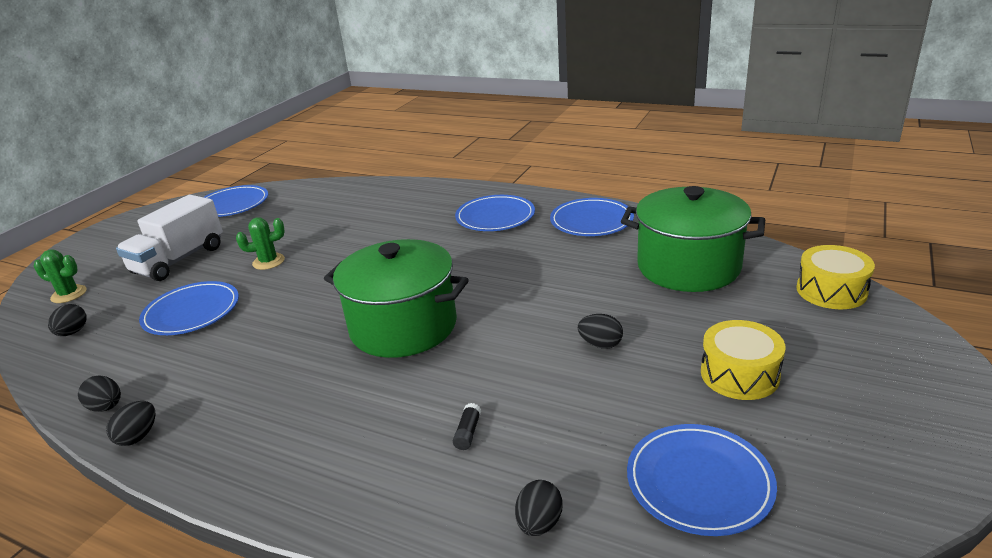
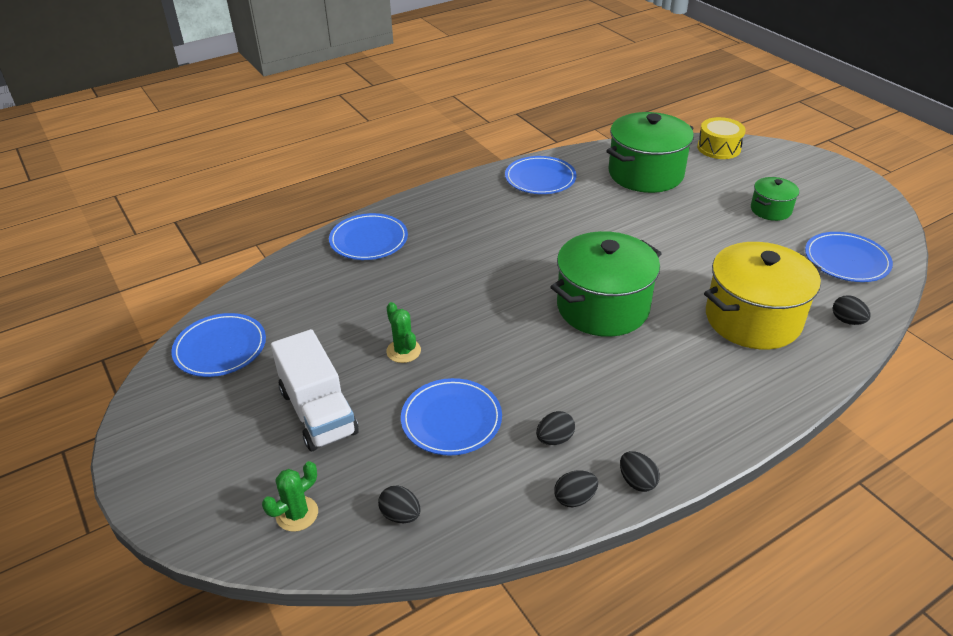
camera: 60 degrees left, 10 degrees up
(268, 262) = (403, 351): green cactus -> green cactus turned 45 degrees counterclockwise
(468, 433) = (753, 319): black glue stick -> yellow pot
(495, 217) = (477, 212): blue plate -> blue plate (369, 240)
(600, 344) = (702, 239): black egg -> black egg (554, 439)
(739, 374) = (770, 210): yellow drum -> green pot

